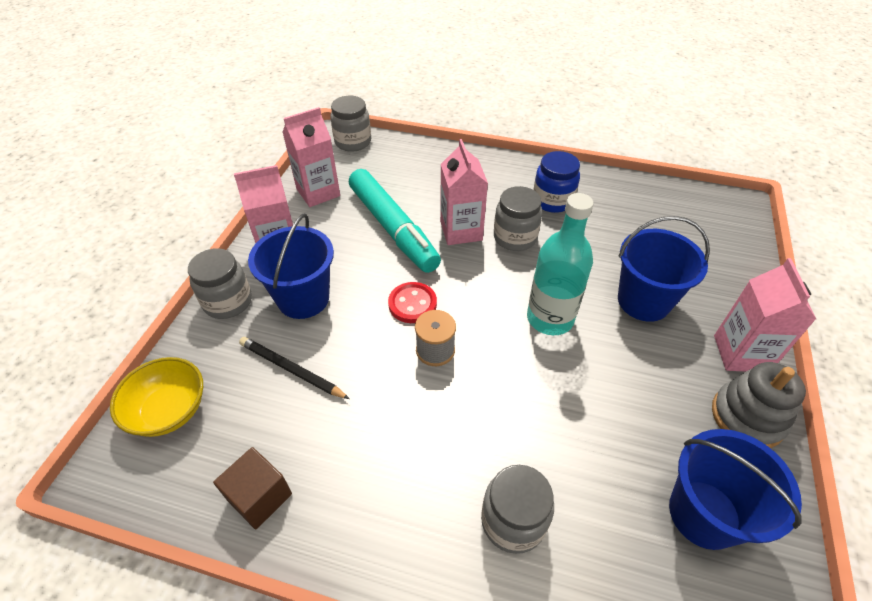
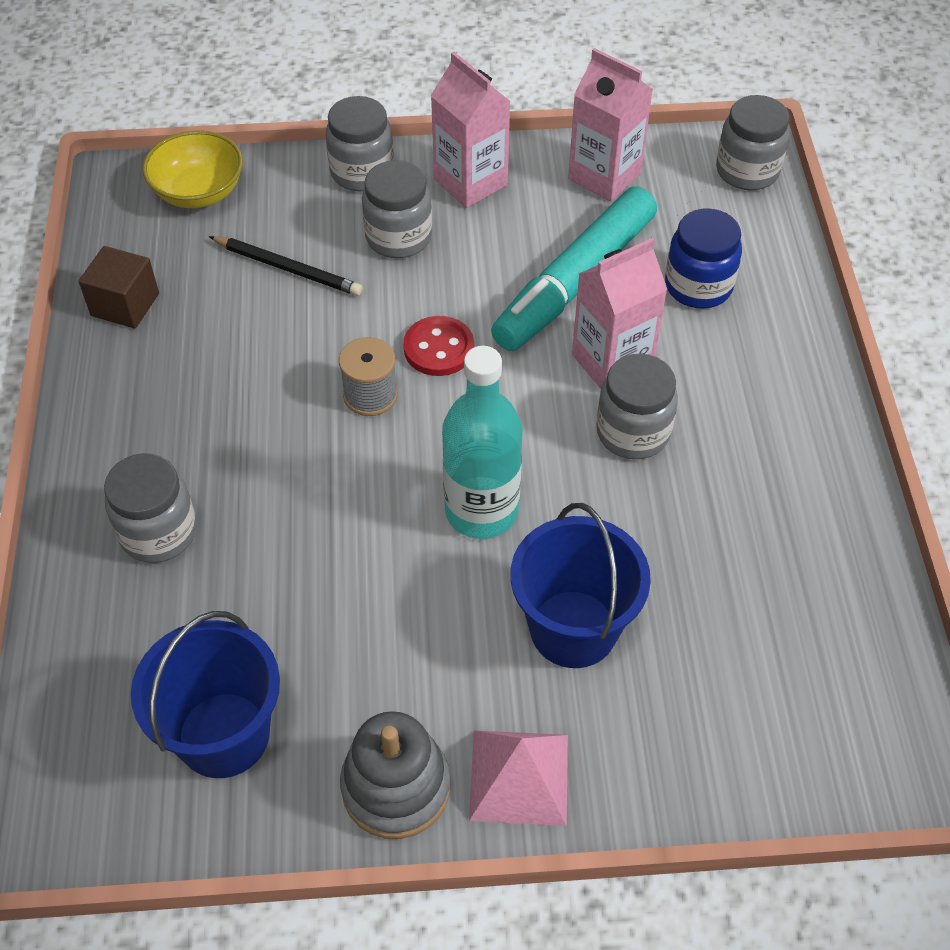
camera: 70 degrees right, 5 degrees up
(292, 369) = (287, 268): black pencil -> black pencil turned 105 degrees clockwise
(303, 298) = (398, 237): blue bucket -> grey jar
(552, 201) = (754, 464): blue jar -> blue jar (698, 286)
(741, 353) = (519, 777): pink carton -> pink pyramid

